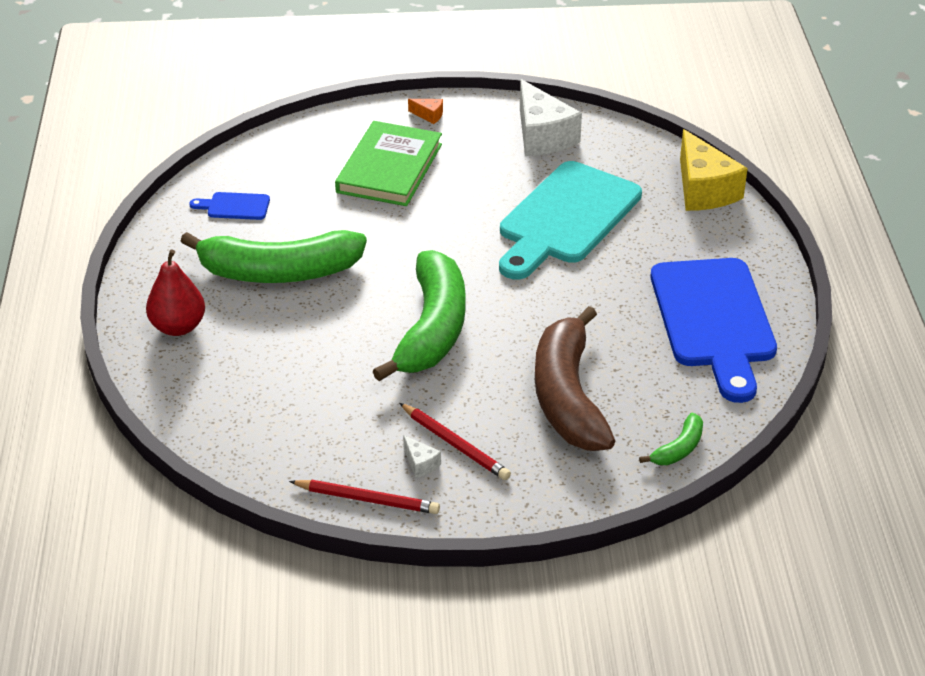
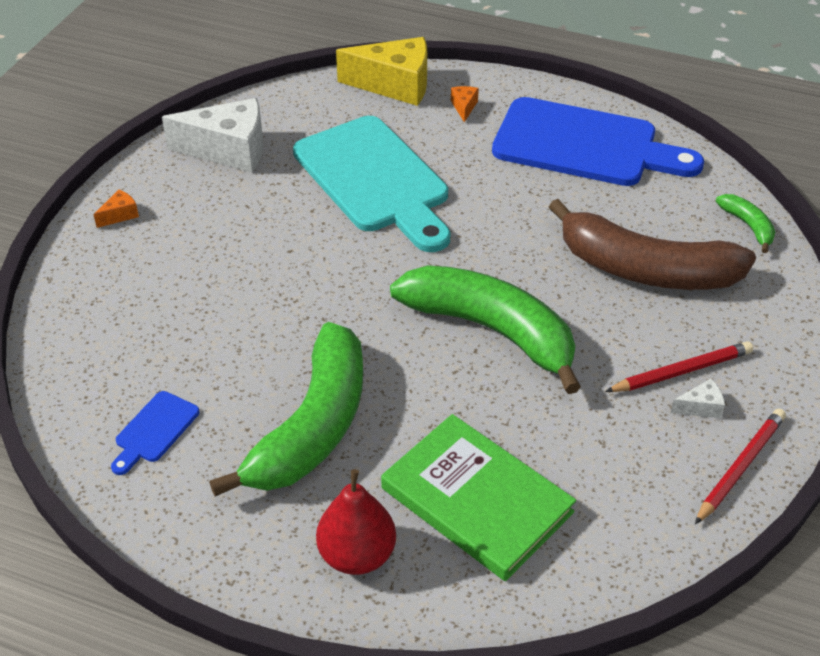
camera: 65 degrees left, 5 degrees up
(389, 168) = (190, 275): green book -> green book (476, 500)
(707, 236) = (464, 107): none -> orange cheese

